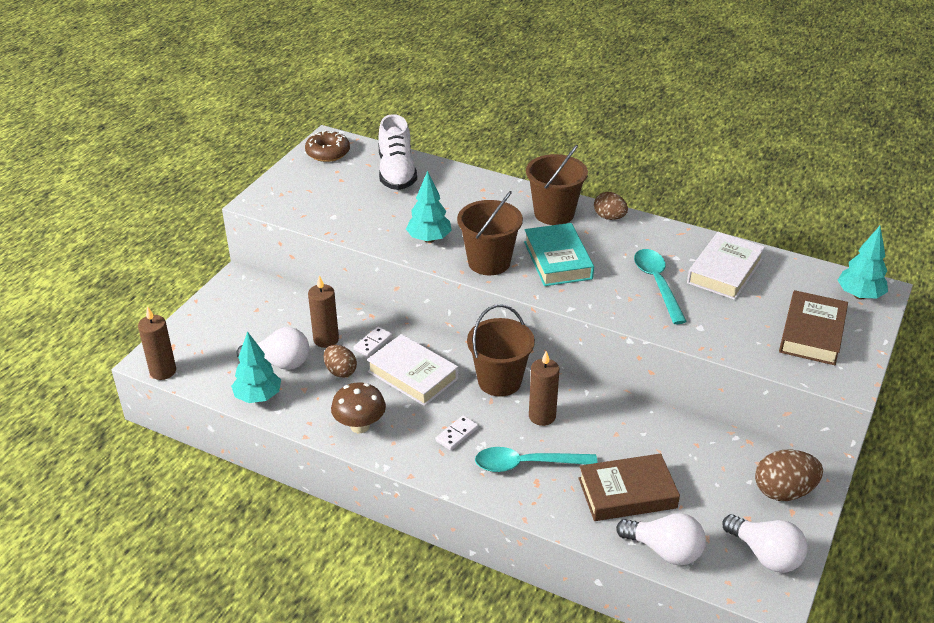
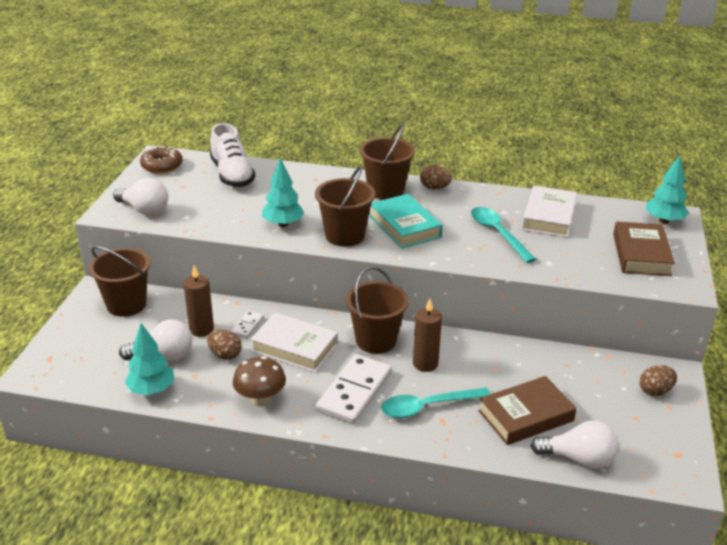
camera: 15 degrees left, 5 degrees down
(163, 371) = (47, 382): brown candle -> none
(261, 300) = (126, 304): none -> brown bucket
(456, 434) = (354, 392): white domino -> white domino, size x2.14
(765, 555) = (664, 446): white light bulb -> white light bulb (144, 210)
(783, 491) = (655, 391): brown egg -> brown egg, size x0.66

